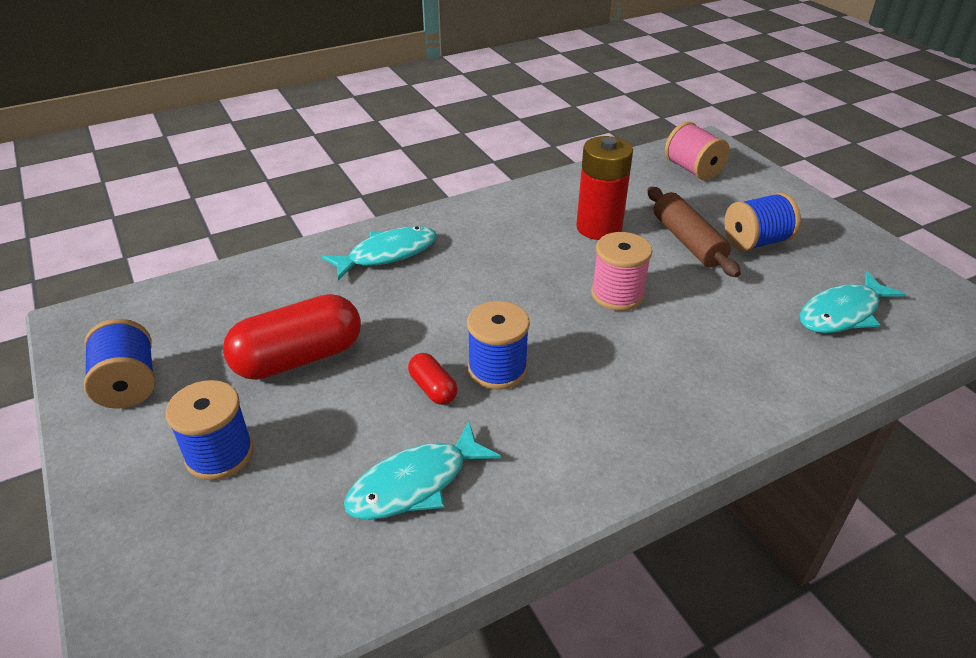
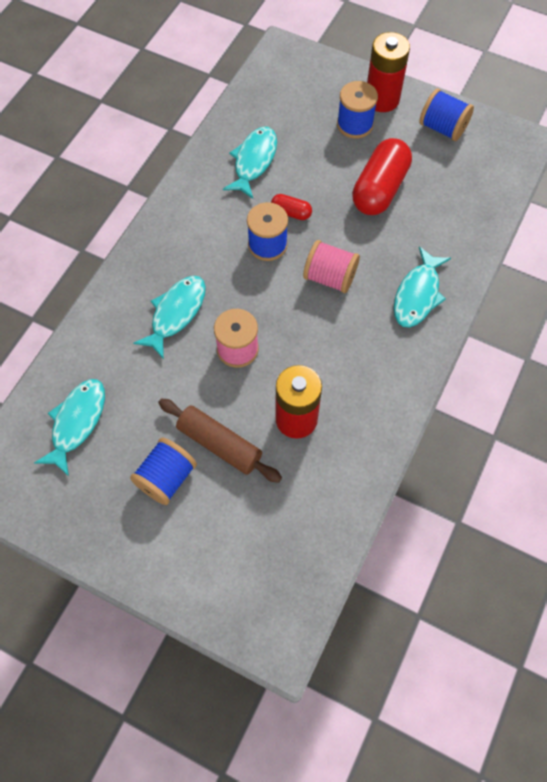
camera: 145 degrees right, 25 degrees up
(135, 469) = (382, 99): none -> red battery
(669, 354) = (176, 313): none -> turquoise fish
(692, 169) = (269, 570): pink spool -> pink spool (330, 277)

